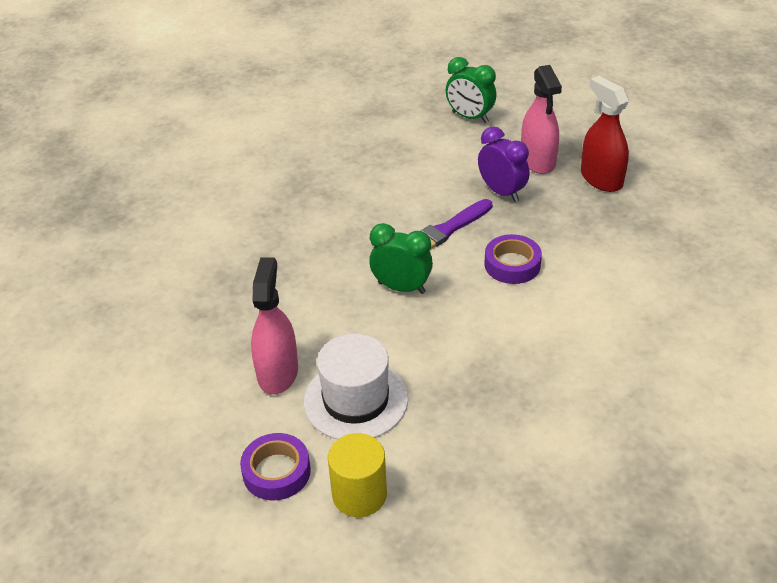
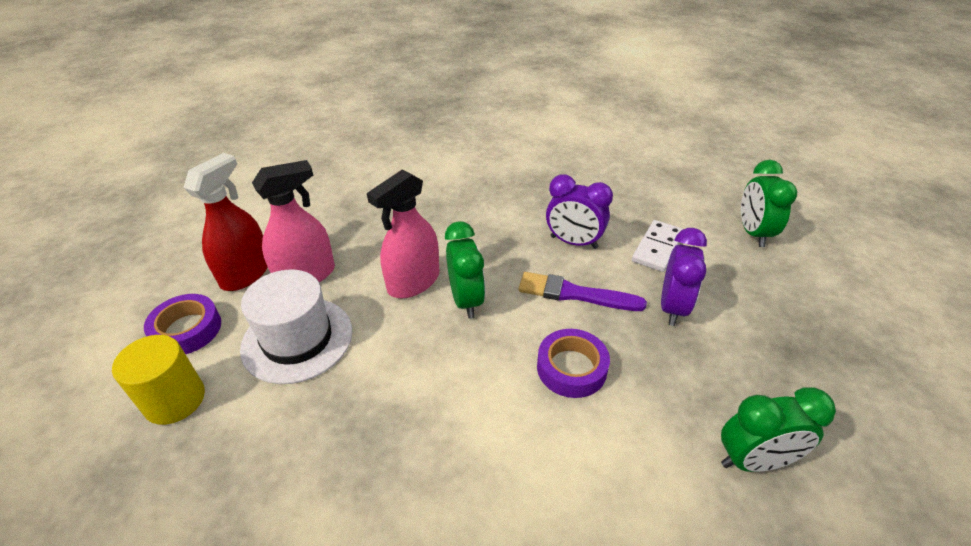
camera: 55 degrees right, 0 degrees up
(393, 203) = (573, 242): none -> purple clock
(440, 167) = (657, 248): none -> white domino
(538, 161) = (755, 312): pink spray bottle -> pink spray bottle (413, 282)
(601, 179) = (797, 383): red spray bottle -> red spray bottle (246, 273)
(635, 227) = (753, 460): none -> green clock

